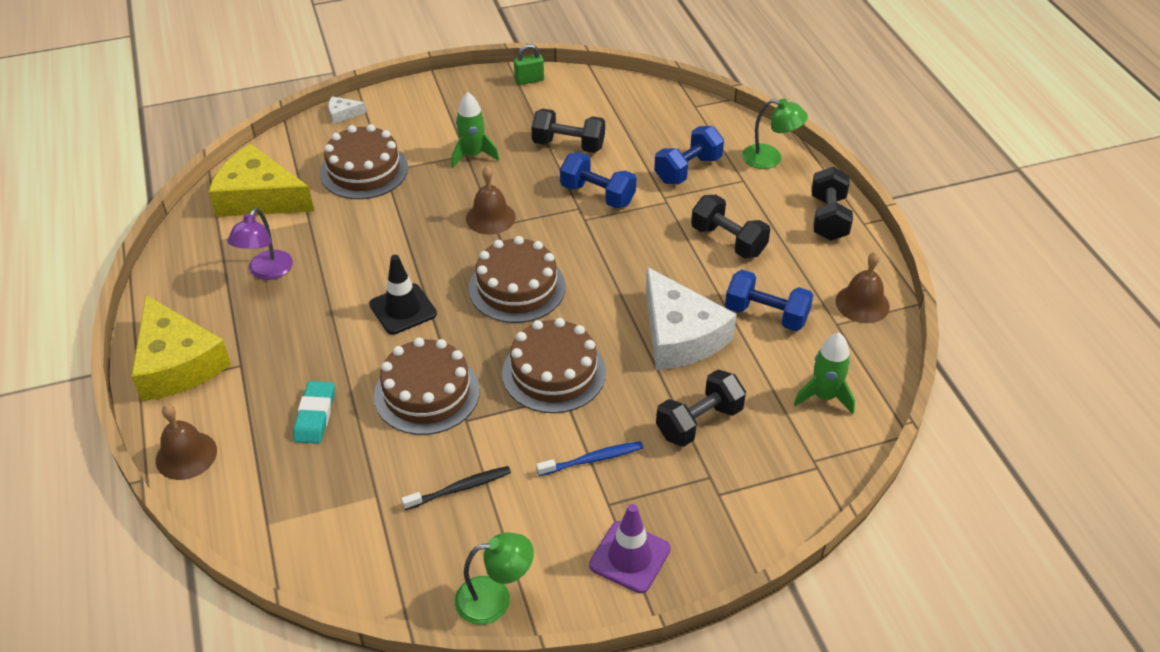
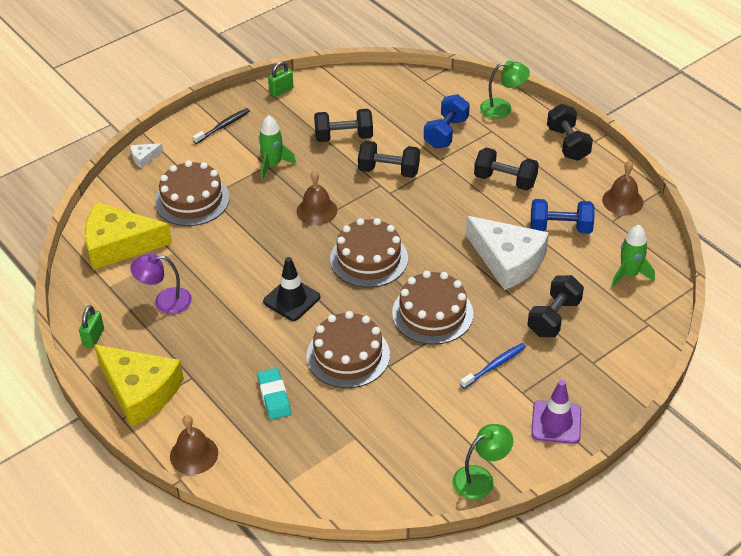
camera: 20 degrees left, 0 degrees up
(168, 289) = (93, 337): none -> green padlock
(266, 272) = (165, 301): purple lamp -> purple lamp turned 90 degrees clockwise
(460, 488) = (413, 414): black toothbrush -> black toothbrush (223, 126)
(597, 195) = (389, 171): blue dumbbell -> black dumbbell

